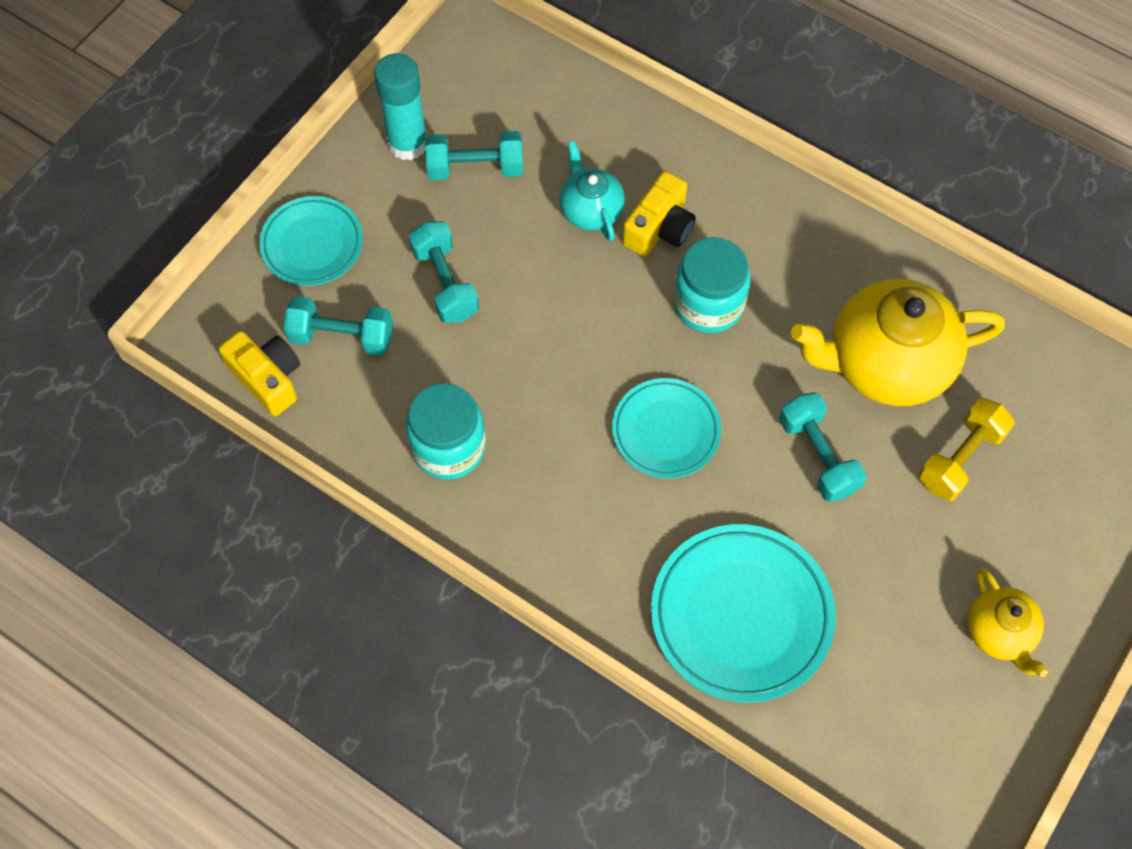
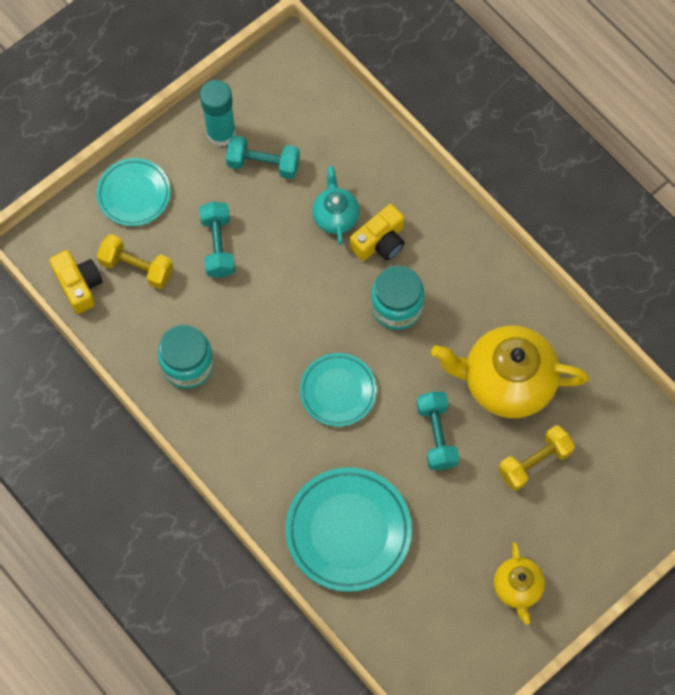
camera: 15 degrees right, 5 degrees up
(342, 337) = (136, 267): turquoise dumbbell -> yellow dumbbell

